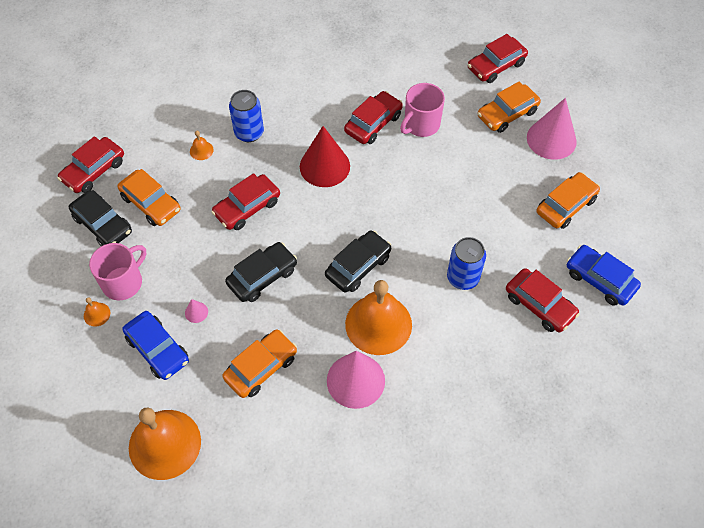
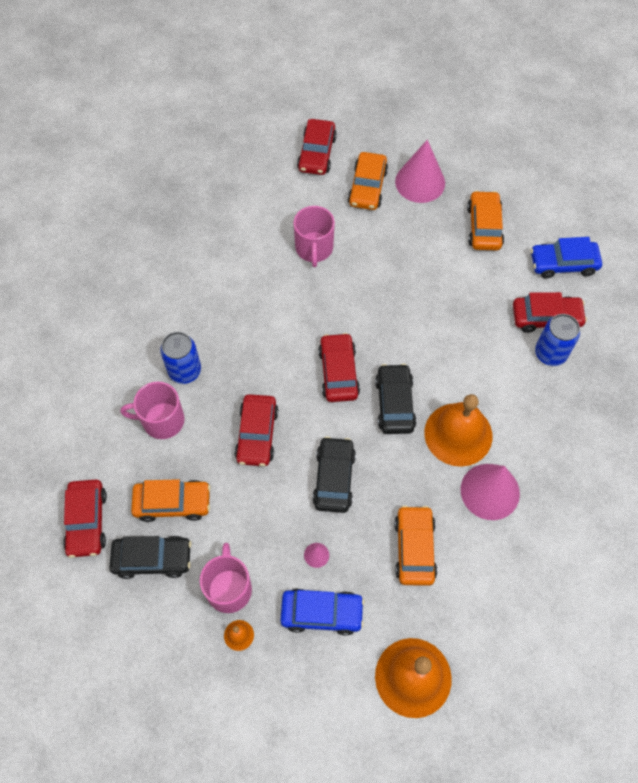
camera: 45 degrees left, 5 degrees up
(201, 150) = (162, 420): orange bell -> pink mug
(324, 166) = (279, 346): red cone -> none
(373, 123) = (276, 278): red car -> red car (338, 372)
(463, 278) = (475, 344): blue can -> blue can (550, 353)

